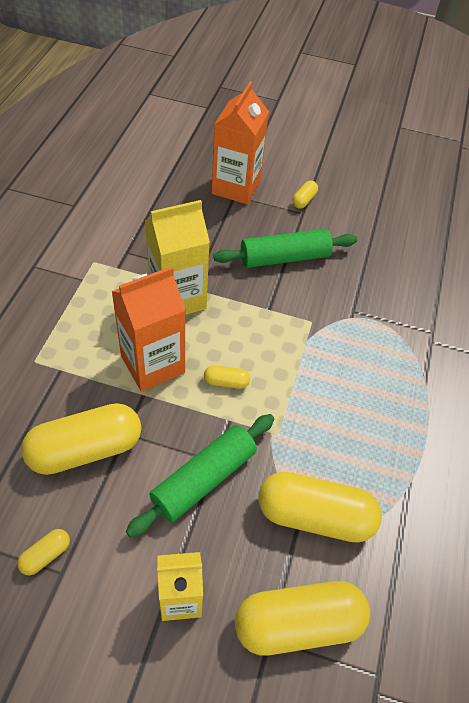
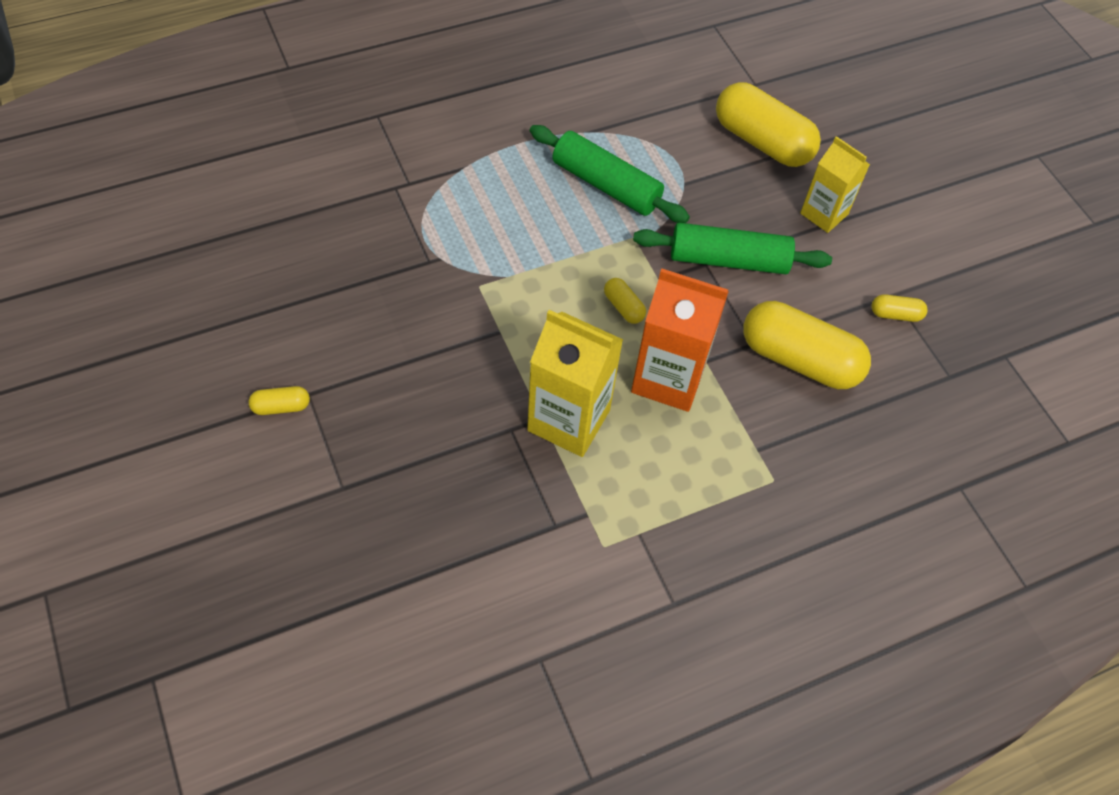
camera: 130 degrees left, 5 degrees up
(236, 187) = (324, 497): orange carton -> none
(284, 258) = (408, 363): green rolling pin -> green rolling pin (606, 185)
(315, 516) = (677, 174): yellow capsule -> none

